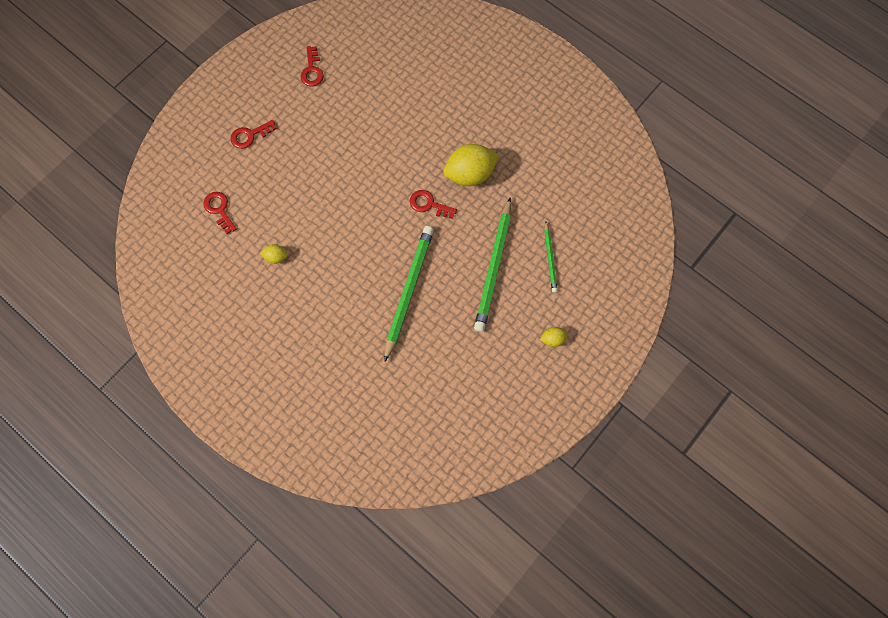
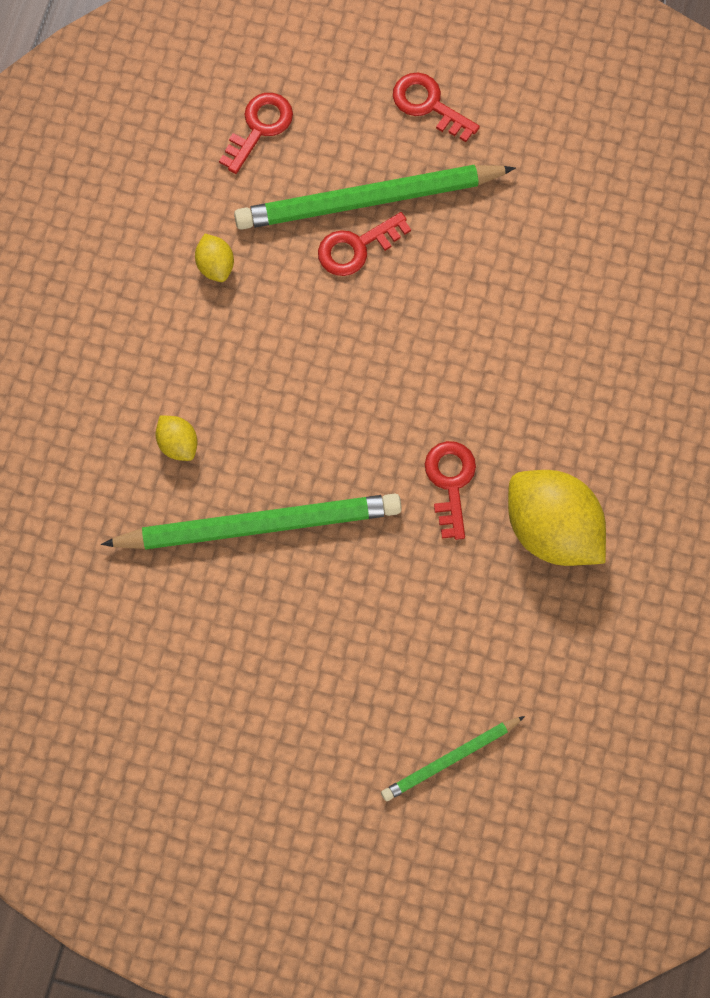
camera: 65 degrees right, 0 degrees up
(312, 70) = (619, 144): red key -> red key (357, 247)
(494, 267) = (380, 659): green pencil -> green pencil (369, 200)
(552, 339) = (287, 834): yellow lemon -> yellow lemon (178, 444)

